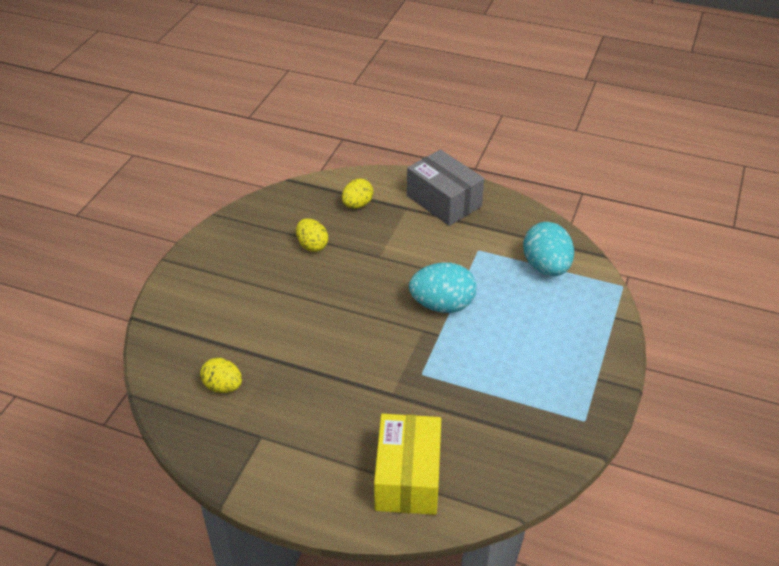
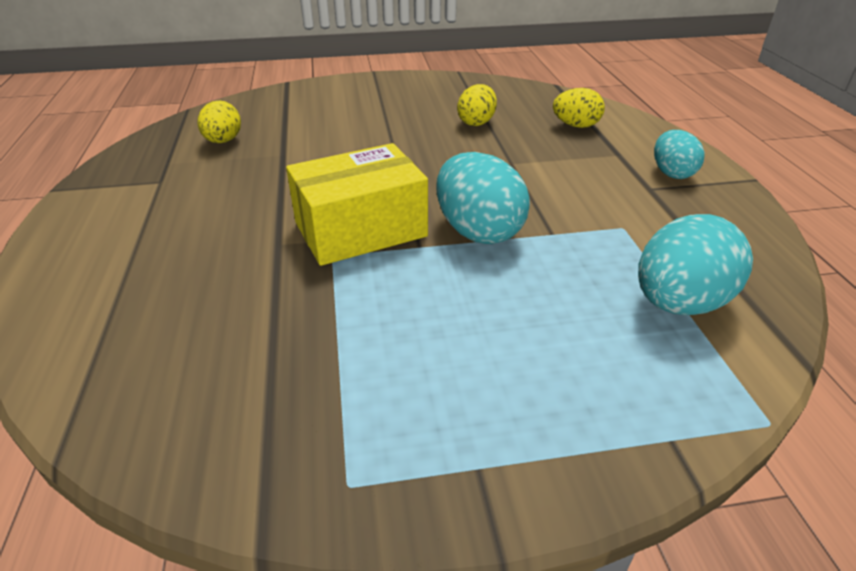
camera: 60 degrees right, 5 degrees down
(407, 477) = (123, 304): yellow box -> yellow box (360, 229)
(443, 201) = (672, 173): grey box -> turquoise egg

